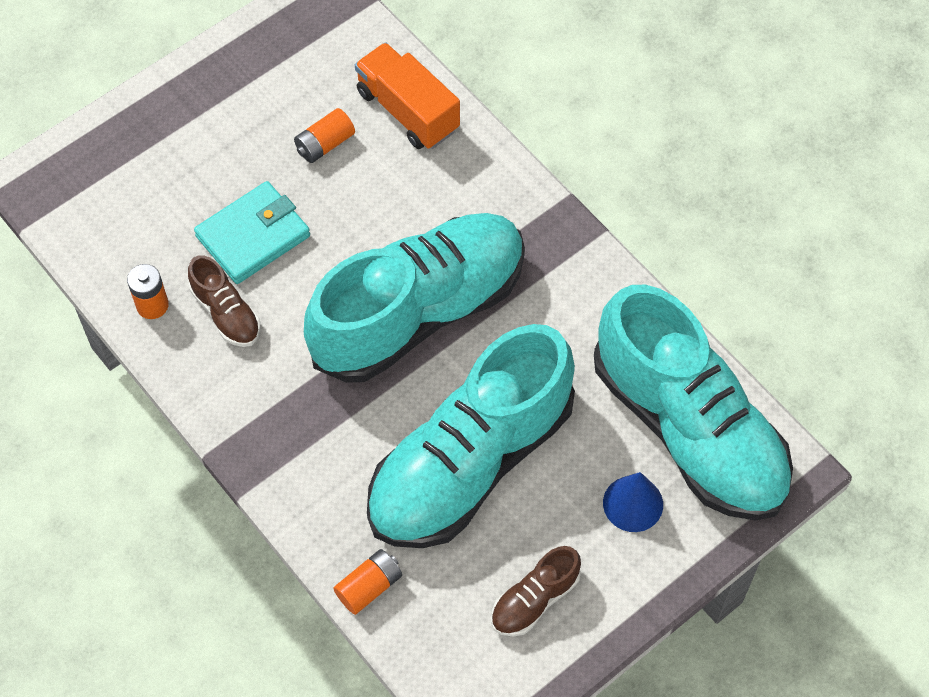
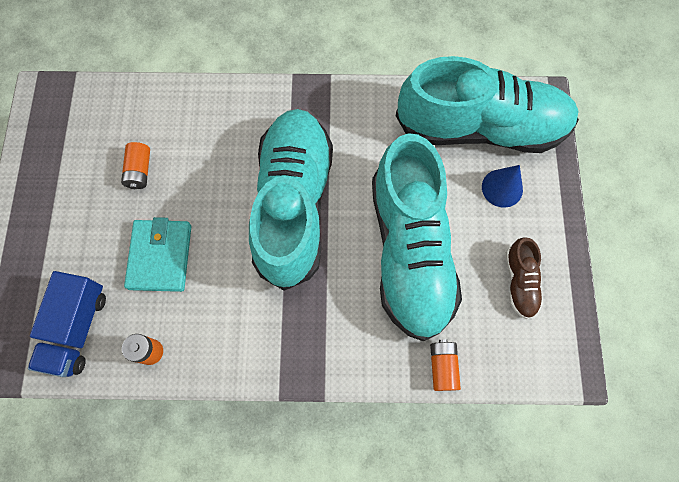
camera: 50 degrees left, 10 degrees up
(120, 224) = (77, 328): none -> blue truck
(226, 313) = (196, 312): brown shoe -> none
(408, 111) = (162, 112): orange truck -> none

